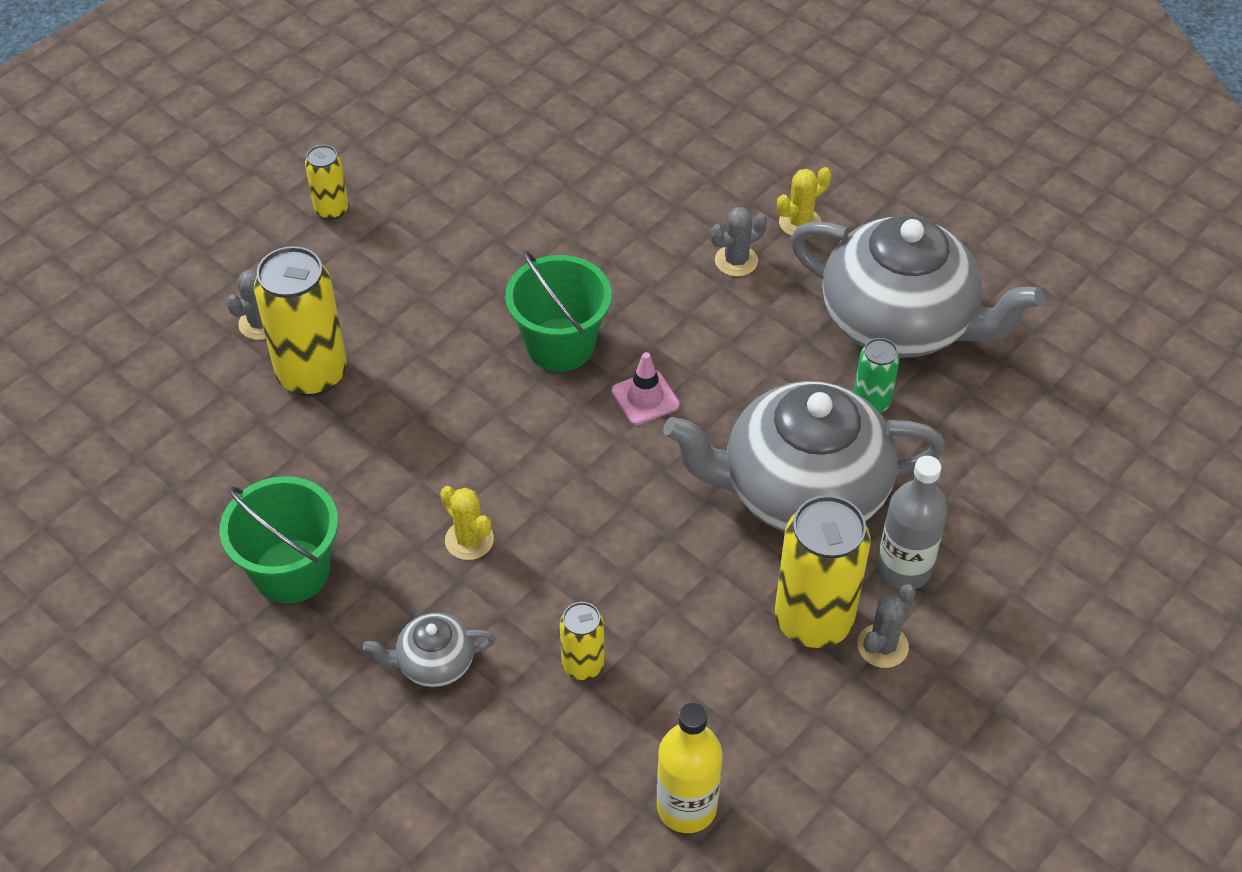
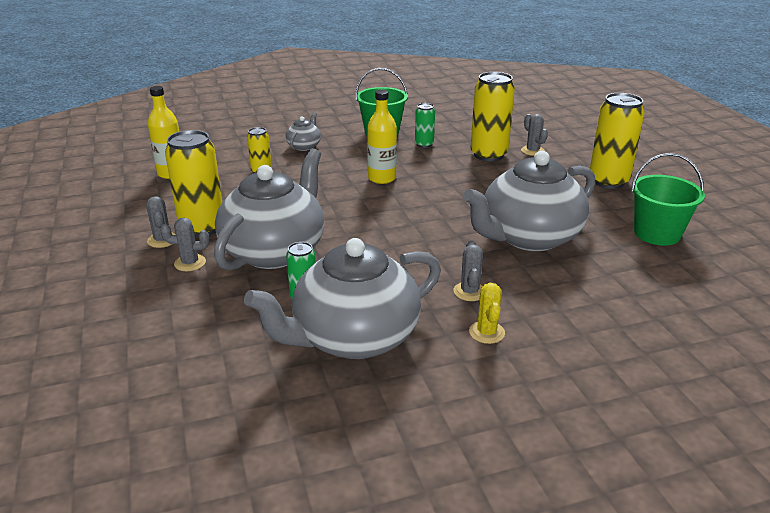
camera: 120 degrees right, 20 degrees down
(316, 479) = (424, 144): none -> green can
(331, 209) = (608, 181): yellow can -> yellow can, size x1.90
(469, 540) = (354, 165): yellow cactus -> none
(496, 477) = (382, 178): none -> yellow bottle
(560, 345) = (451, 215): green bucket -> green bucket (657, 233)
(566, 247) = (528, 237): none -> grey teapot
(645, 398) = (388, 227): pink traffic cone -> none
(904, 569) = (190, 263): grey bottle -> grey cactus

